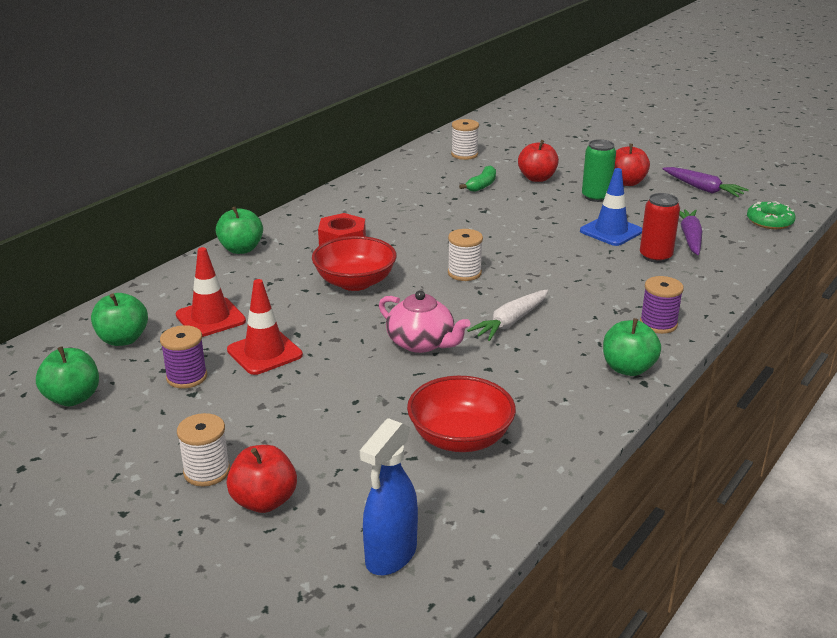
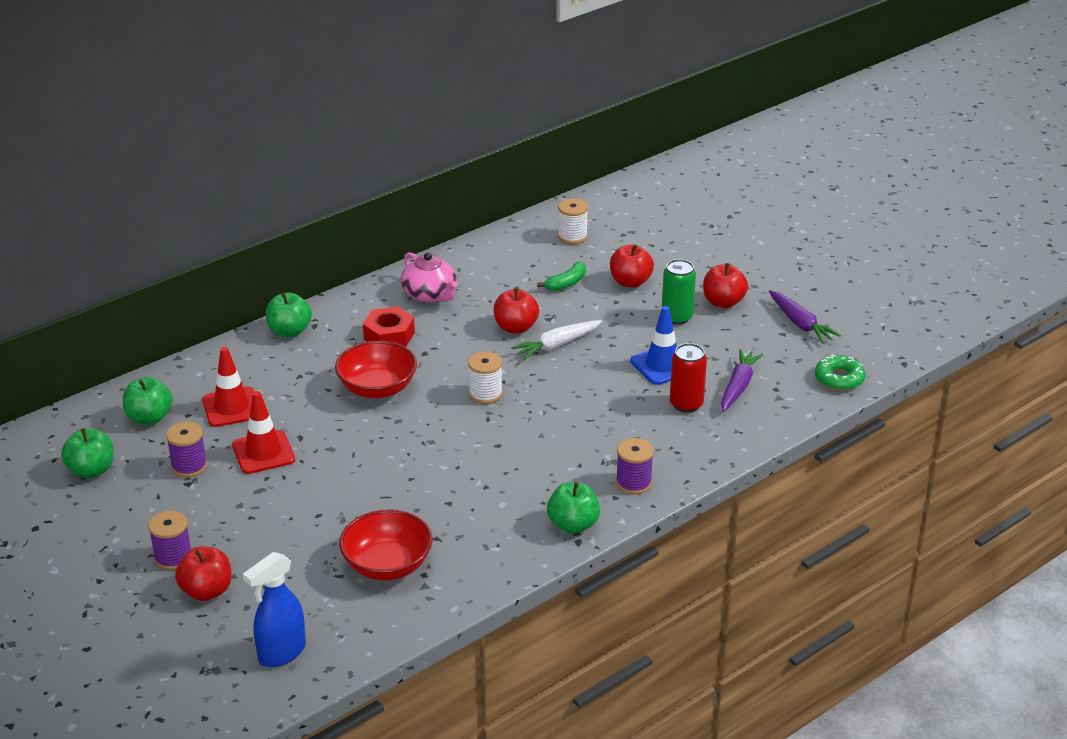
camera: 15 degrees right, 5 degrees up
(207, 471) = (173, 557): white spool -> purple spool
(421, 343) = (404, 466): pink teapot -> pink teapot (430, 294)
(458, 220) = (516, 327): none -> red apple
(511, 322) = (497, 457): white carrot -> white carrot (557, 345)

